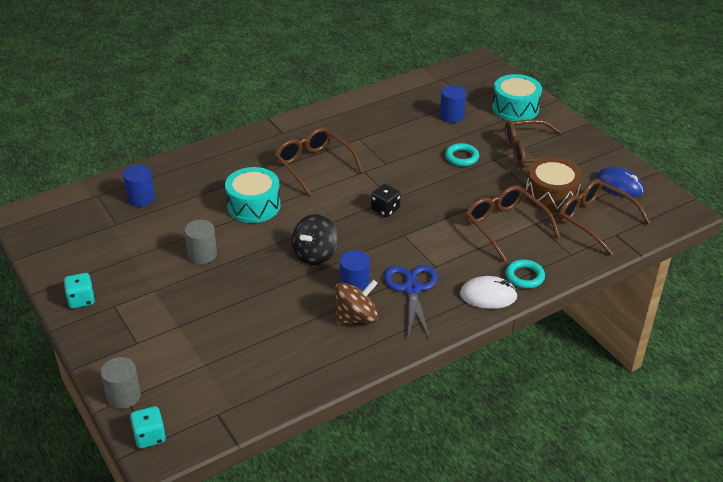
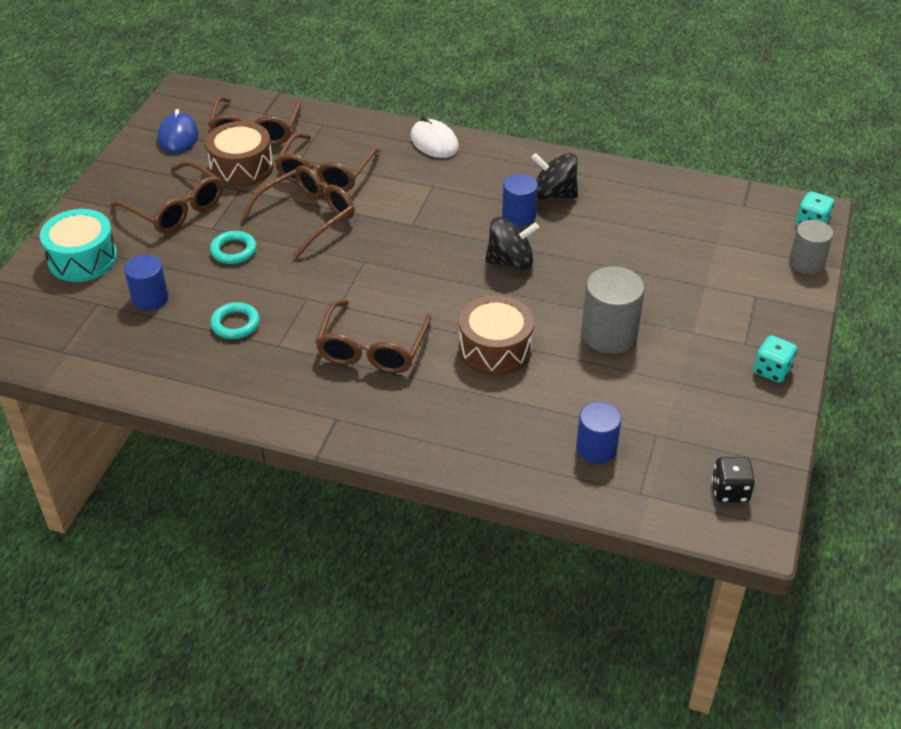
camera: 130 degrees left, 5 degrees up
(202, 254) = (609, 334): grey cylinder -> grey cylinder, size x1.51
(254, 206) = (495, 349): turquoise drum -> brown drum
(356, 317) = (553, 194): brown spinning top -> black spinning top
(385, 209) = (388, 255): black dice -> black dice (730, 491)
(412, 289) = (479, 183): blue scissors -> none
(463, 197) = (307, 217): none -> brown glasses
(524, 276) = (385, 135): turquoise ring -> turquoise ring (235, 324)

